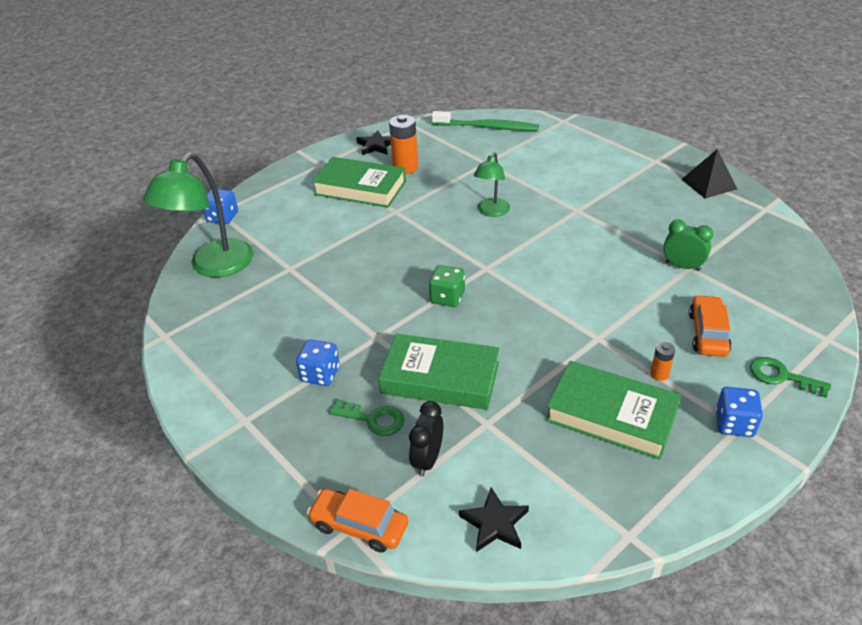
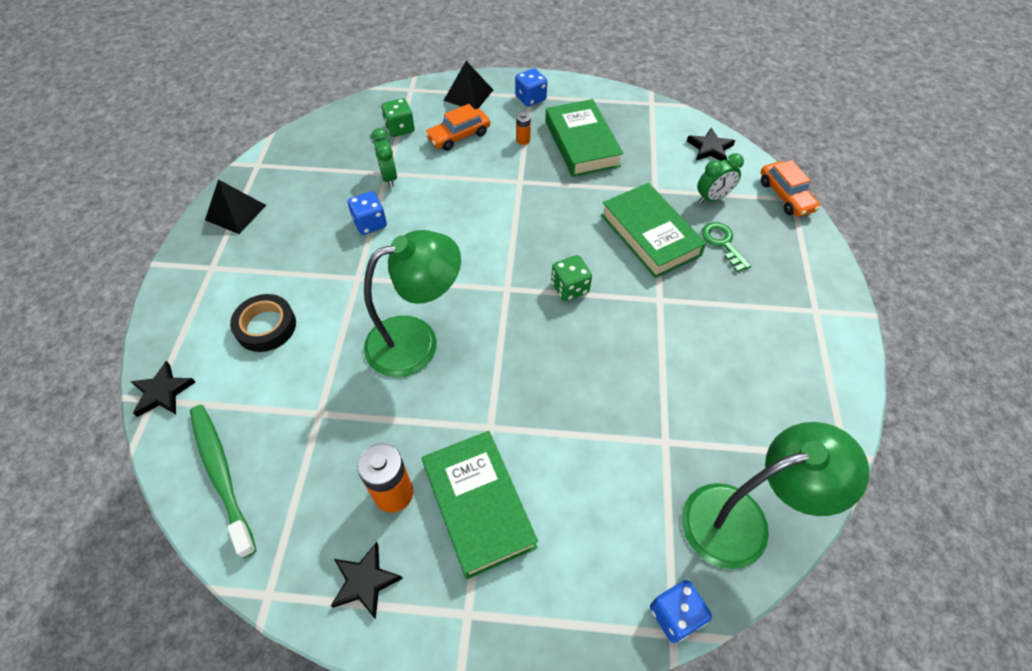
camera: 135 degrees left, 15 degrees up
(320, 374) = (731, 303): blue dice -> blue dice (370, 223)
(428, 460) = (712, 198): black clock -> green clock
(491, 212) = (416, 341): green lamp -> green lamp, size x1.80
(565, 124) = (163, 392): none -> black star
(575, 165) = (266, 326): none -> black tape
(755, 301) = (400, 128): none -> green dice
(781, 376) = (468, 95): green key -> black pyramid

